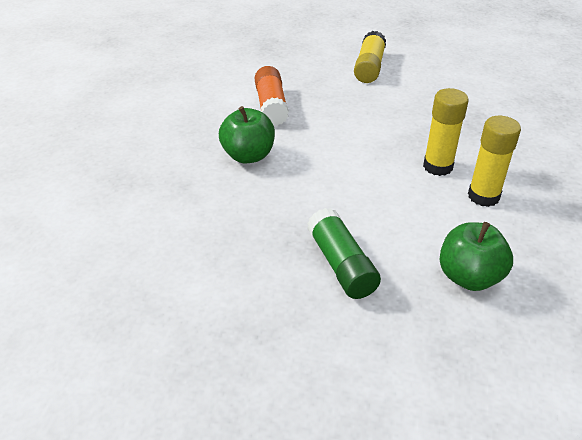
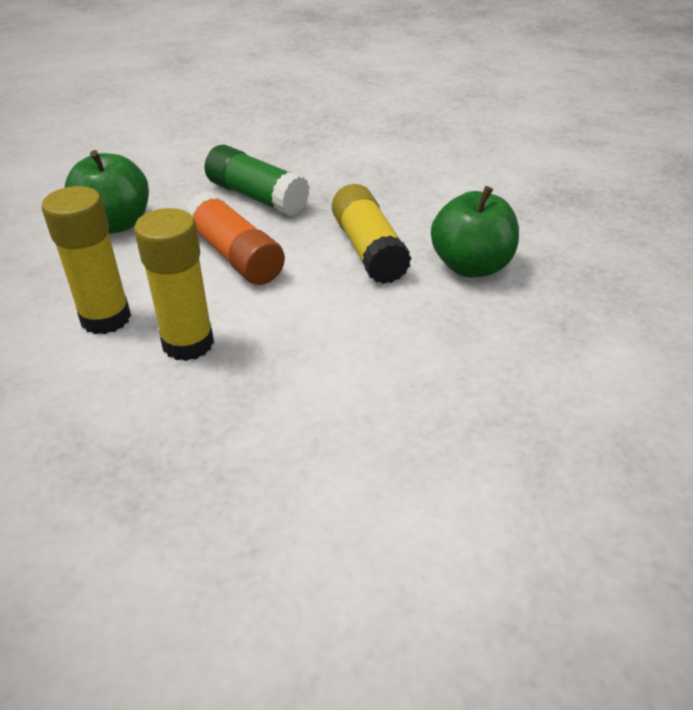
camera: 150 degrees right, 0 degrees up
(271, 106) = (543, 361): orange glue stick -> orange glue stick (235, 256)
(369, 67) = (470, 583): yellow glue stick -> yellow glue stick (368, 250)

